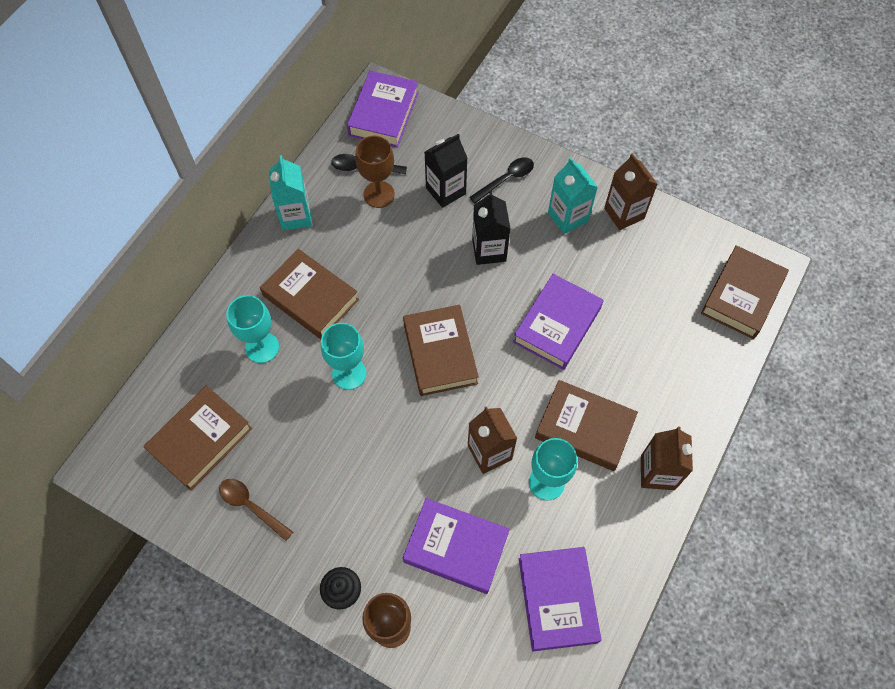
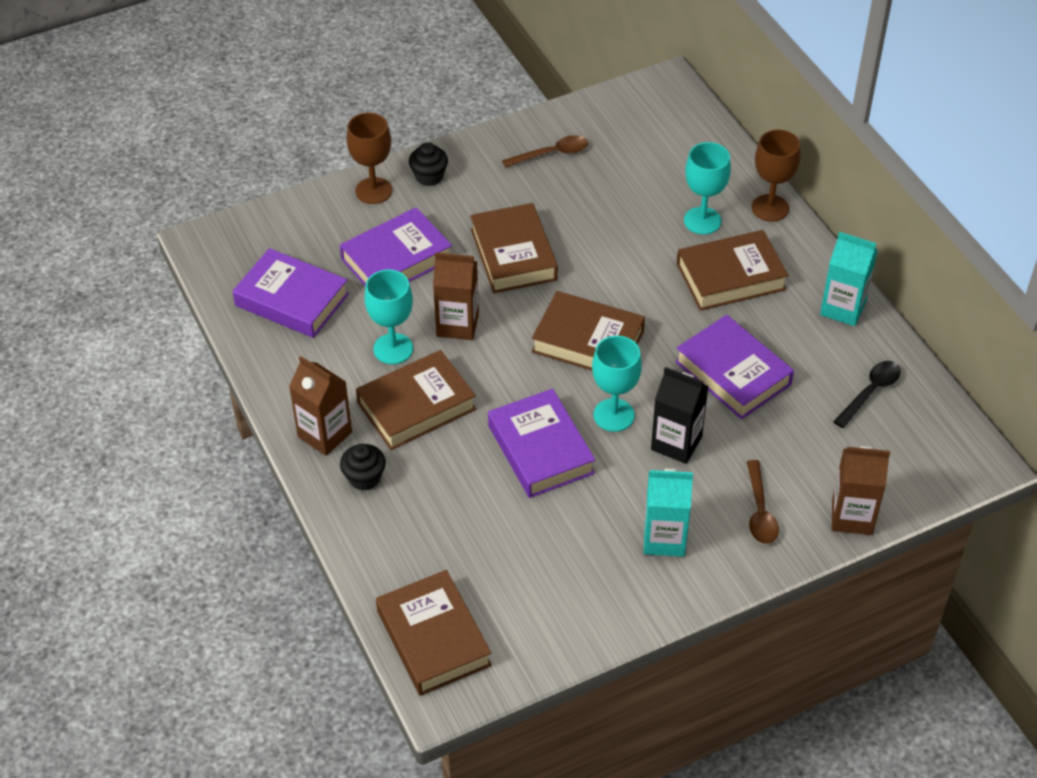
camera: 125 degrees right, 15 degrees down
(201, 440) = (640, 147): brown book -> brown book (513, 254)
(349, 373) = (623, 267): turquoise goblet -> turquoise goblet (614, 415)
(379, 194) = (822, 387): brown goblet -> brown goblet (770, 208)
(383, 114) = (940, 448): purple book -> purple book (733, 373)
(446, 191) = (784, 447): black carton -> none
(506, 179) = (760, 511): black spoon -> brown spoon
(624, 213) = (627, 596): brown carton -> brown carton (852, 516)
(669, 419) = (364, 478): none -> black cupcake

